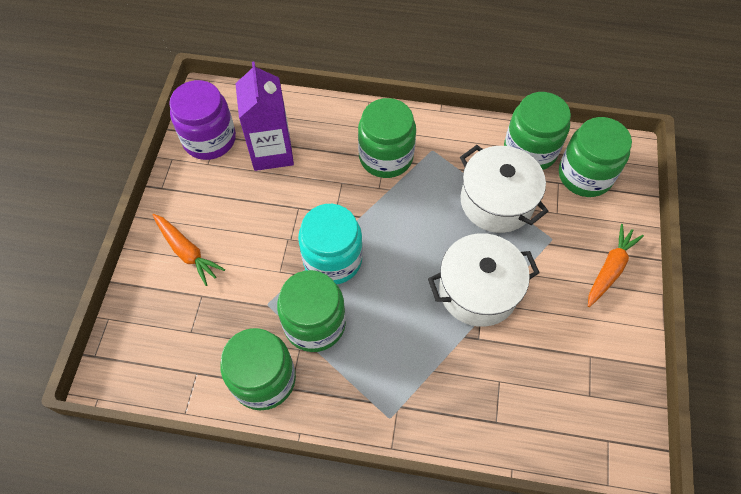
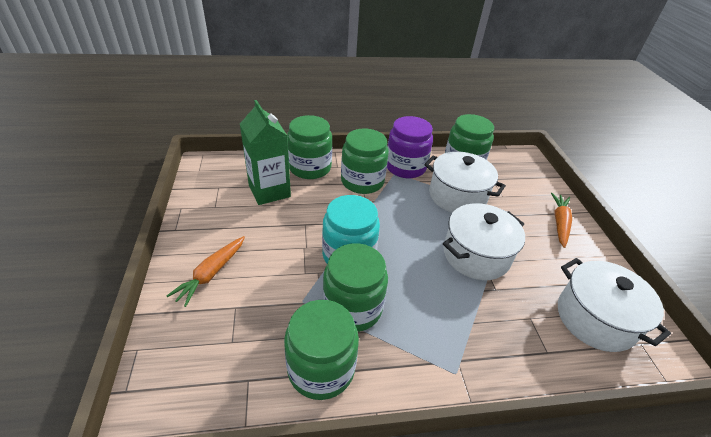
camera: 20 degrees left, 20 degrees down
(187, 251) = (211, 274): orange carrot -> orange carrot turned 90 degrees clockwise
(209, 139) = (212, 190): purple jar -> purple jar (405, 167)
(272, 152) = (269, 191): purple carton -> green carton
(573, 400) = (595, 318): none -> white pot
(585, 175) = (507, 172): green jar -> green jar (310, 167)

